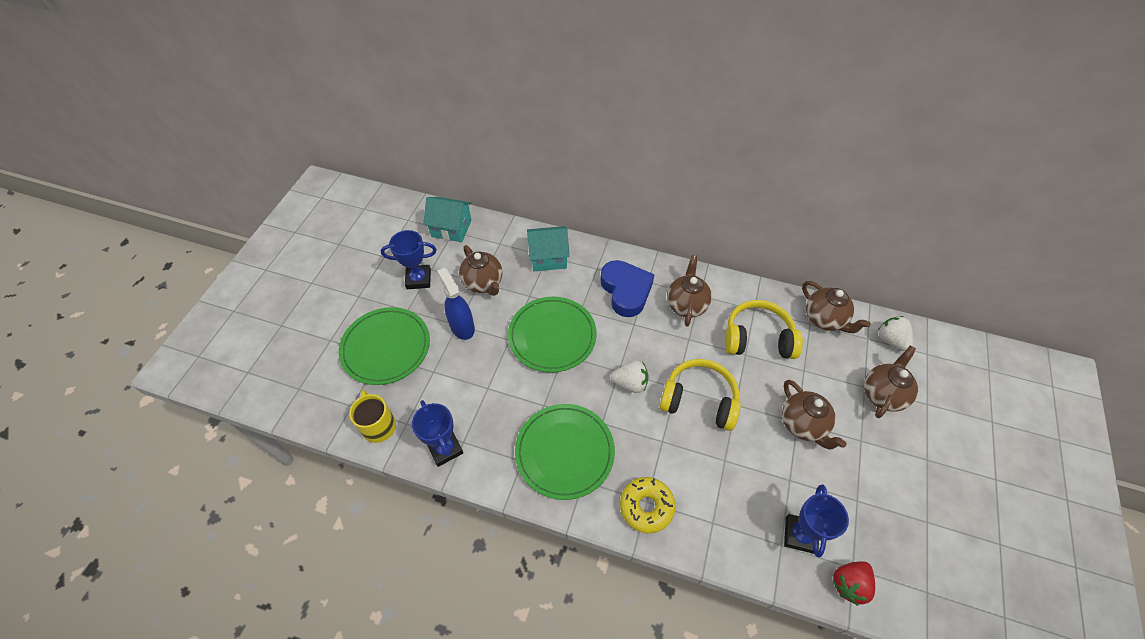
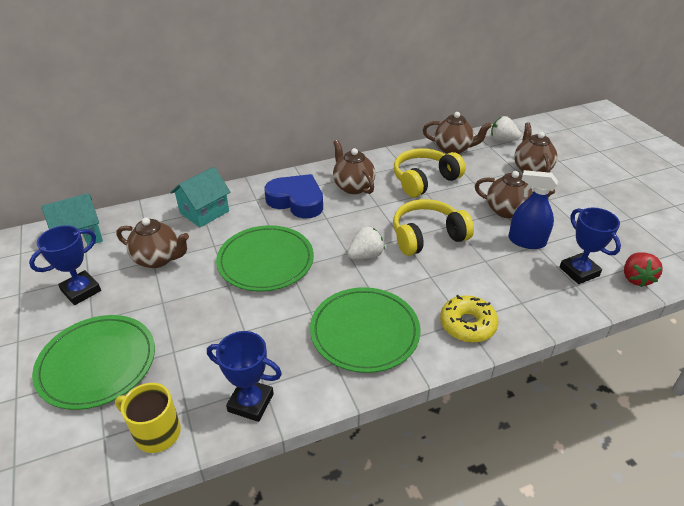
camera: 40 degrees left, 15 degrees down
(462, 326) = (169, 301): blue spray bottle -> blue spray bottle (526, 241)

